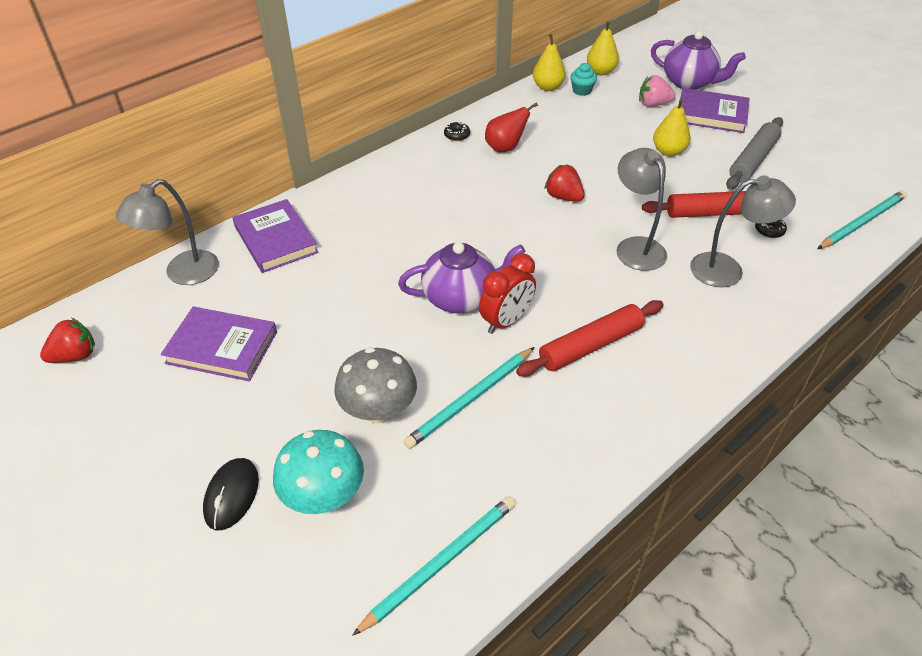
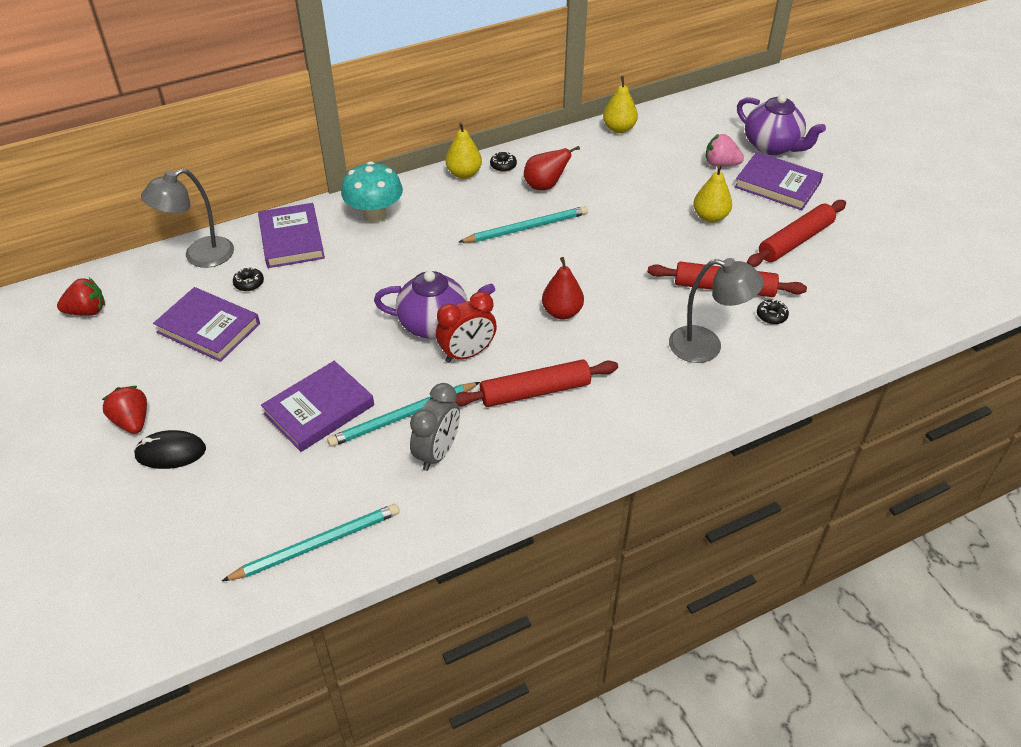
camera: 15 degrees right, 0 degrees up
(231, 495) = (171, 452): black mouse -> black mouse turned 60 degrees clockwise
(248, 292) = (249, 283): none -> black donut
(324, 496) = (244, 470): turquoise mushroom -> turquoise mushroom (375, 214)
(378, 411) = (319, 409): grey mushroom -> purple book
(523, 430) = (437, 453): none -> grey clock
(563, 197) = (579, 245): red strawberry -> red strawberry (132, 421)
(578, 262) = (562, 312): none -> red pear
(582, 91) = (652, 138): turquoise cupcake -> none
(600, 71) = (683, 120): yellow pear -> yellow pear (464, 173)
(635, 247) = (626, 307): grey lamp -> none
(752, 160) = (795, 241): grey rolling pin -> red rolling pin
(862, 222) = (876, 325): turquoise pencil -> turquoise pencil (526, 228)

